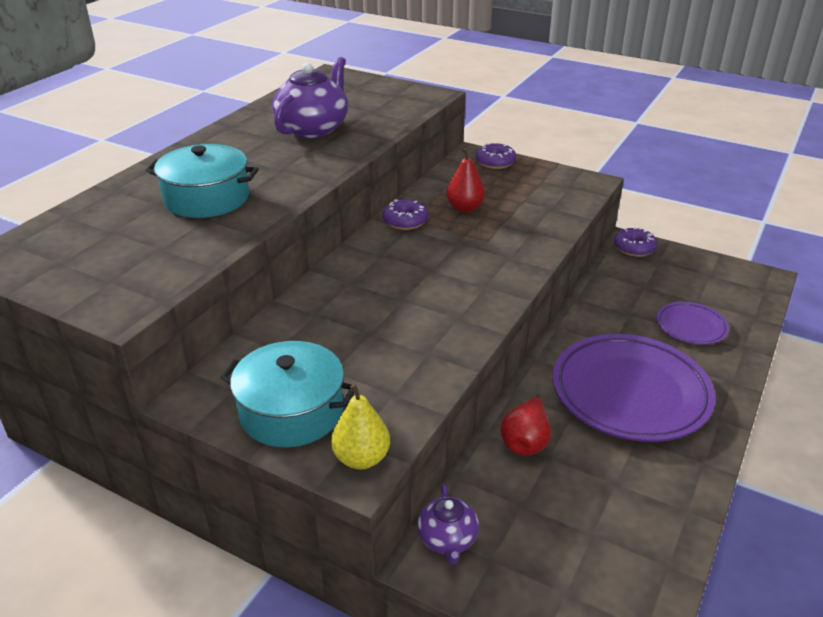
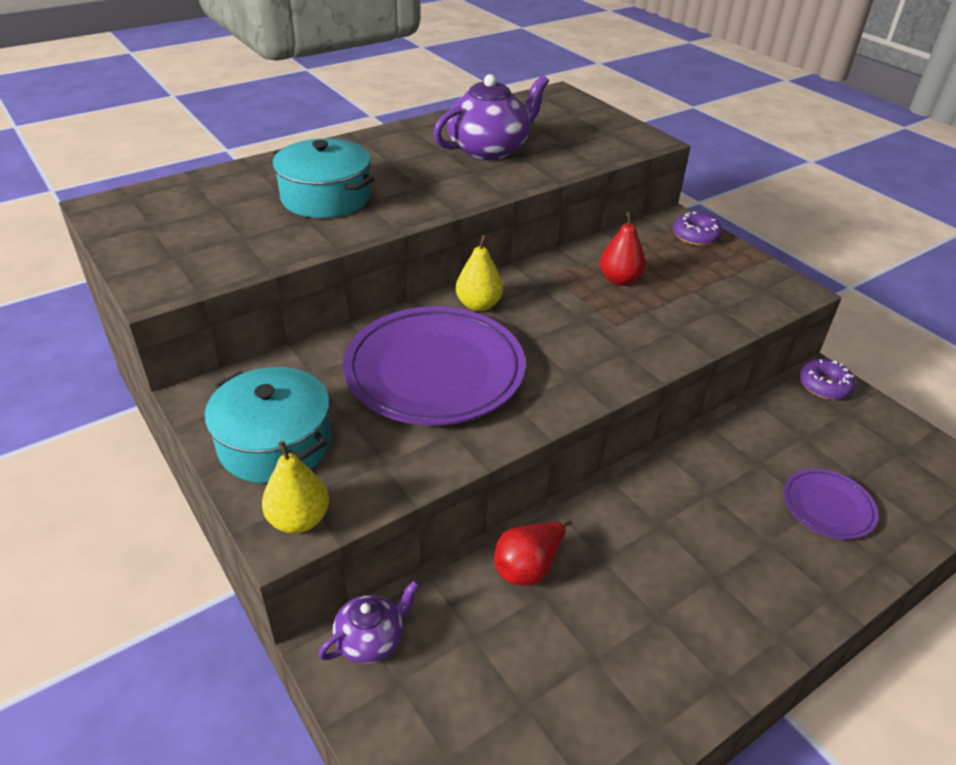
camera: 25 degrees right, 5 degrees up
(372, 256) = (478, 305): none -> yellow pear
(405, 221) = (543, 276): purple donut -> none
(447, 539) = (371, 639): purple teapot -> purple teapot turned 150 degrees counterclockwise
(630, 393) = (690, 559): purple plate -> purple plate (434, 372)

